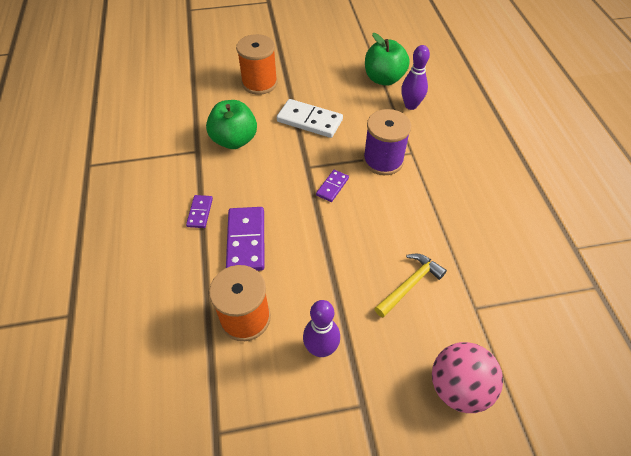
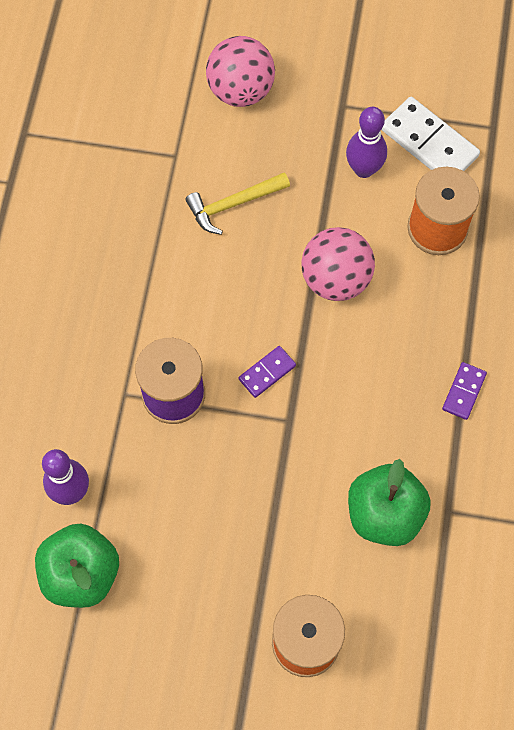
camera: 160 degrees left, 15 degrees up
(246, 241) = (411, 327): purple domino -> none
(309, 120) = (251, 515): white domino -> white domino (429, 143)
(311, 255) = (335, 279): none -> pink ball

